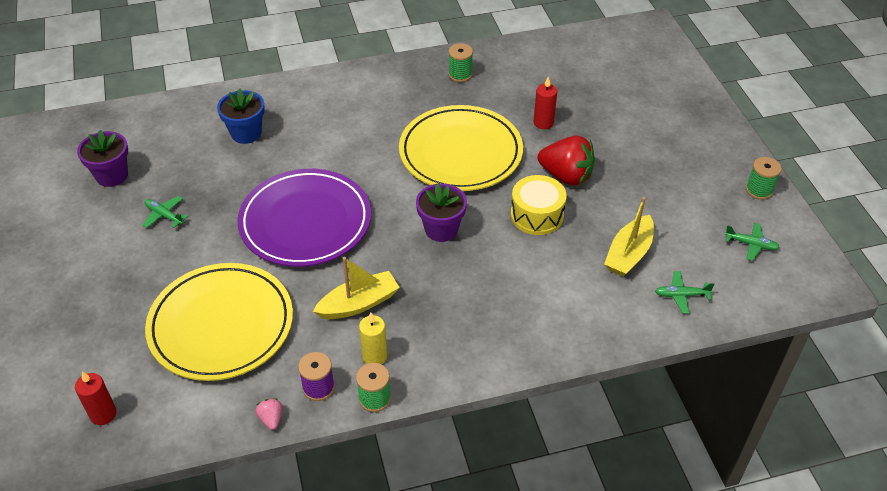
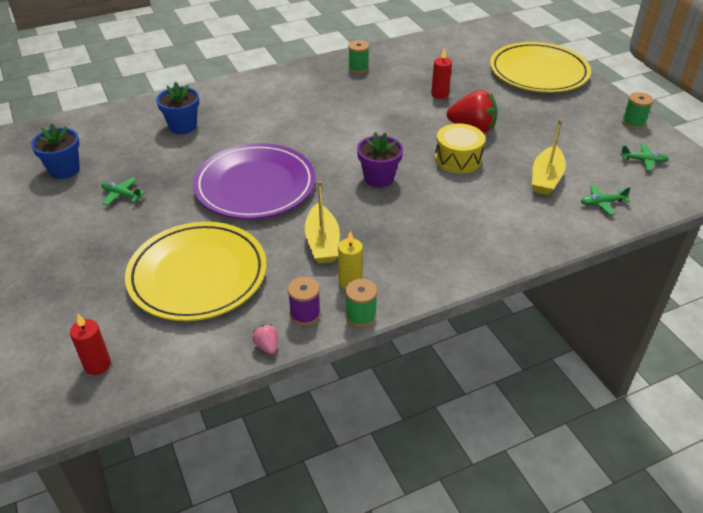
camera: 10 degrees left, 5 degrees down
(112, 175) = (64, 170): purple flower pot -> blue flower pot
(358, 304) = (322, 242): yellow boat -> yellow boat turned 120 degrees clockwise
(460, 153) = (377, 122): yellow plate -> yellow plate (538, 72)

